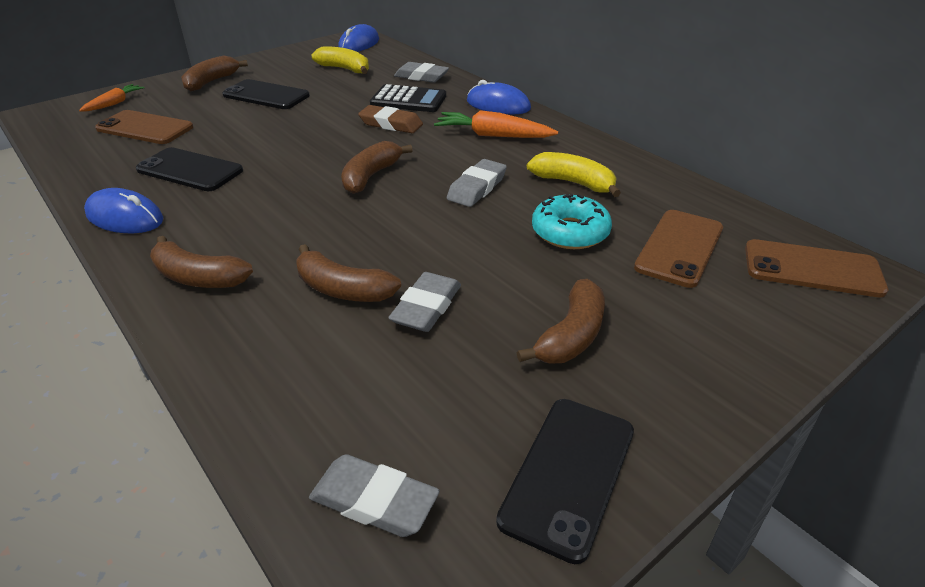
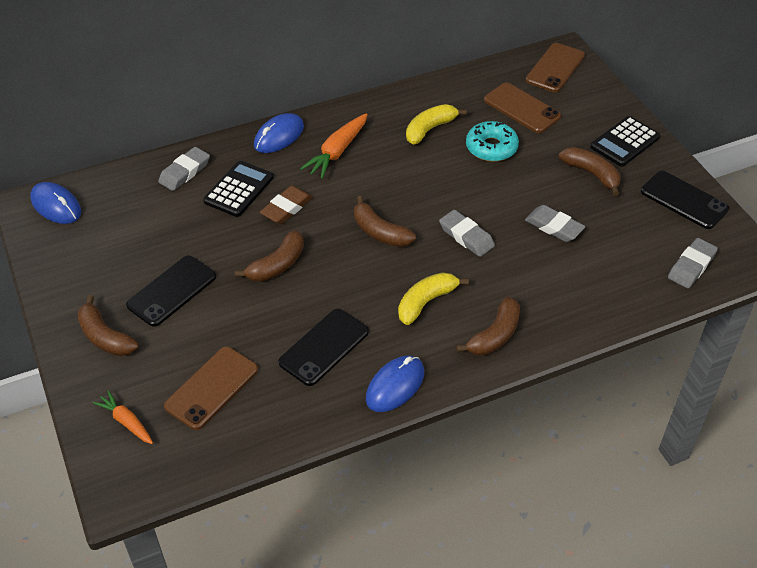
camera: 75 degrees left, 10 degrees up
(342, 289) = (527, 262): brown banana -> brown banana (277, 265)
(345, 69) = (130, 225): yellow banana -> yellow banana (426, 302)
(477, 188) = (419, 178): grey eraser -> grey eraser (466, 236)
(685, 370) = (625, 142): none -> black calculator

